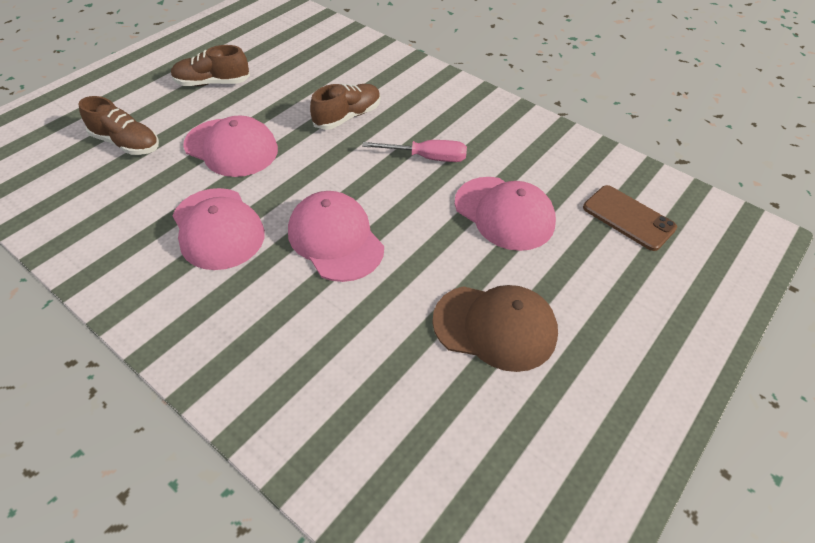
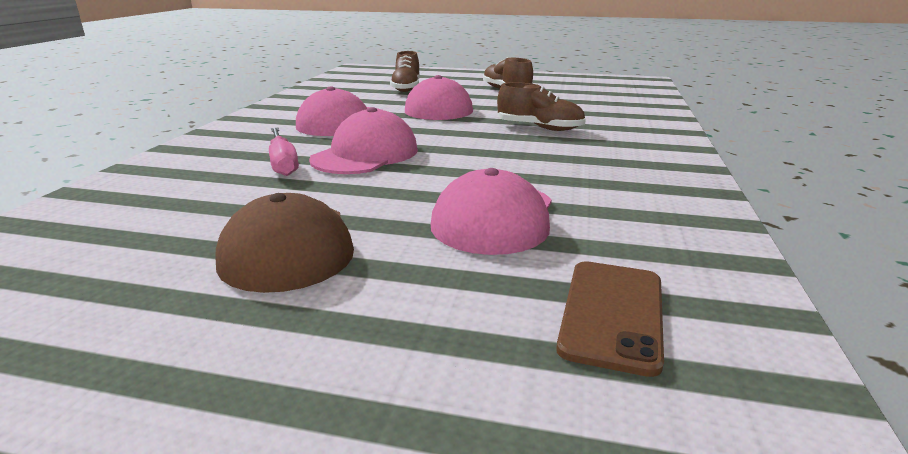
camera: 65 degrees right, 25 degrees down
(427, 158) = (533, 165): pink screwdriver -> pink screwdriver (283, 163)

